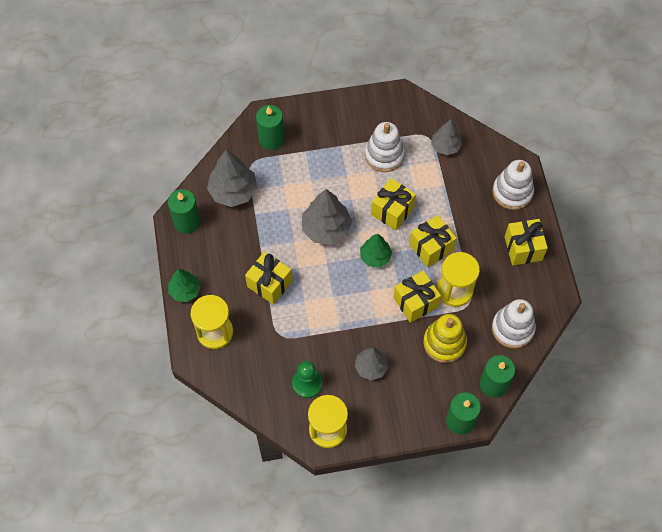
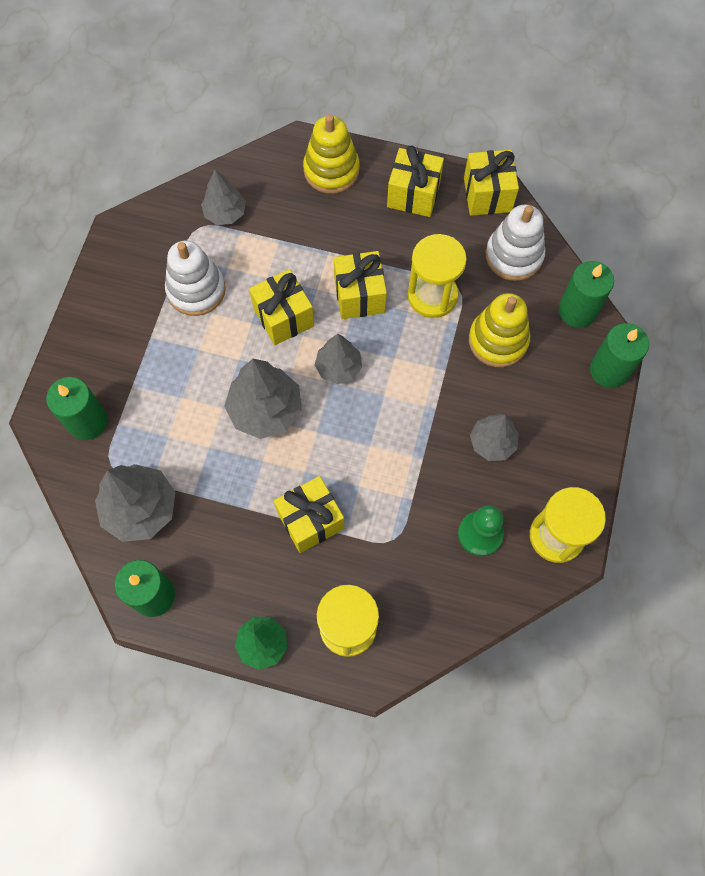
camera: 65 degrees left, 5 degrees up
(375, 256) = (338, 367): green tree -> grey tree
(415, 302) = (427, 348): yellow gift -> yellow gift (487, 195)
(512, 192) = (331, 170): white stacking toy -> yellow stacking toy

